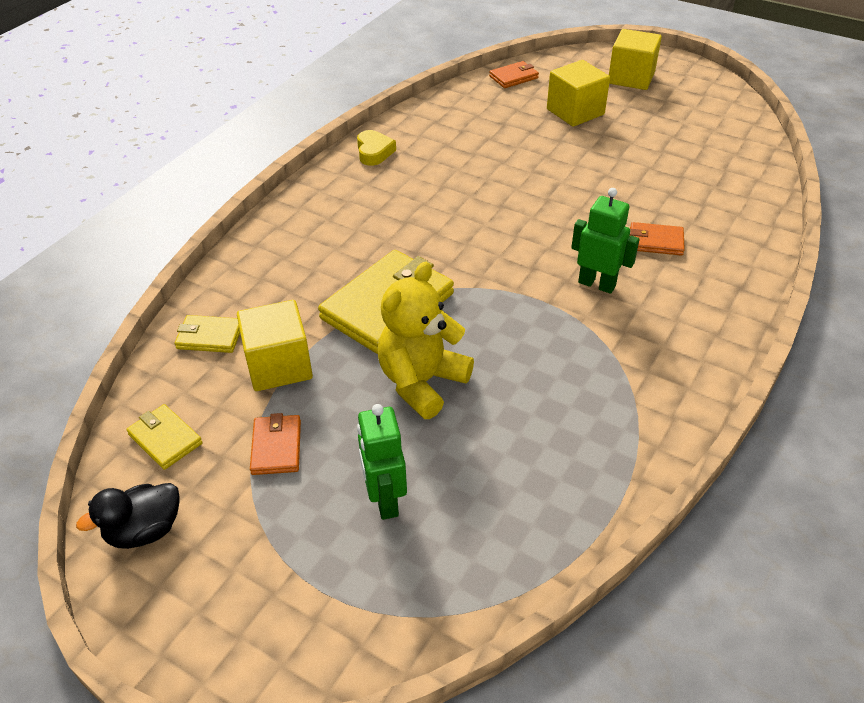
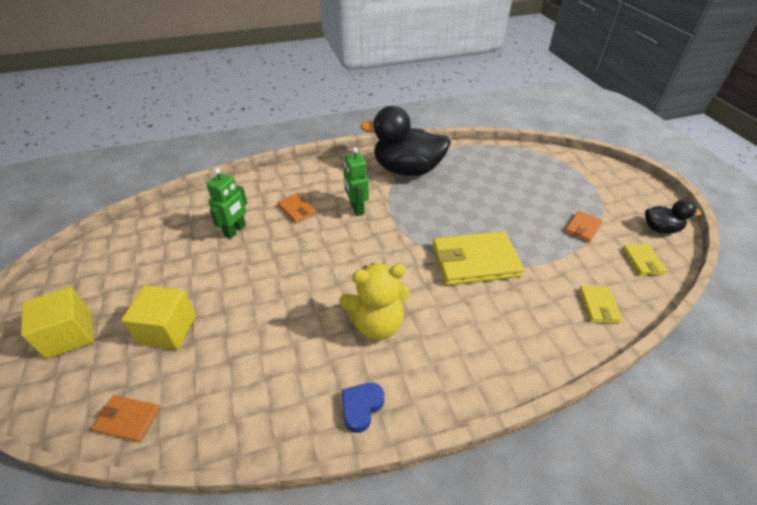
camera: 140 degrees left, 0 degrees up
(210, 337) = (598, 306): yellow wallet -> yellow wallet turned 45 degrees clockwise
(279, 365) = (561, 264): yellow cube -> none
(374, 152) = (361, 407): yellow heart -> blue heart
(385, 500) = (543, 188): green robot -> green robot (235, 231)
(422, 382) = (491, 216): yellow teddy bear -> yellow teddy bear (376, 323)
(624, 388) = (407, 170): none -> black duck

